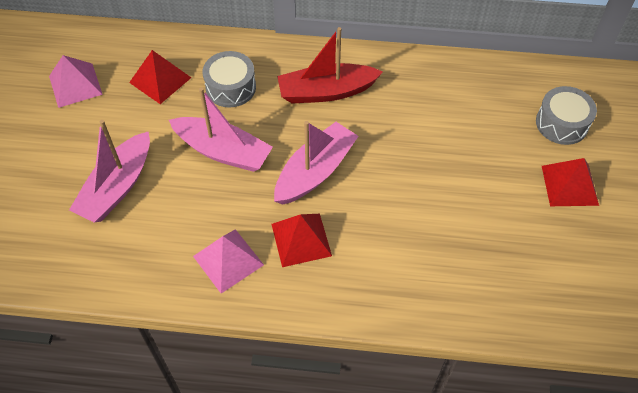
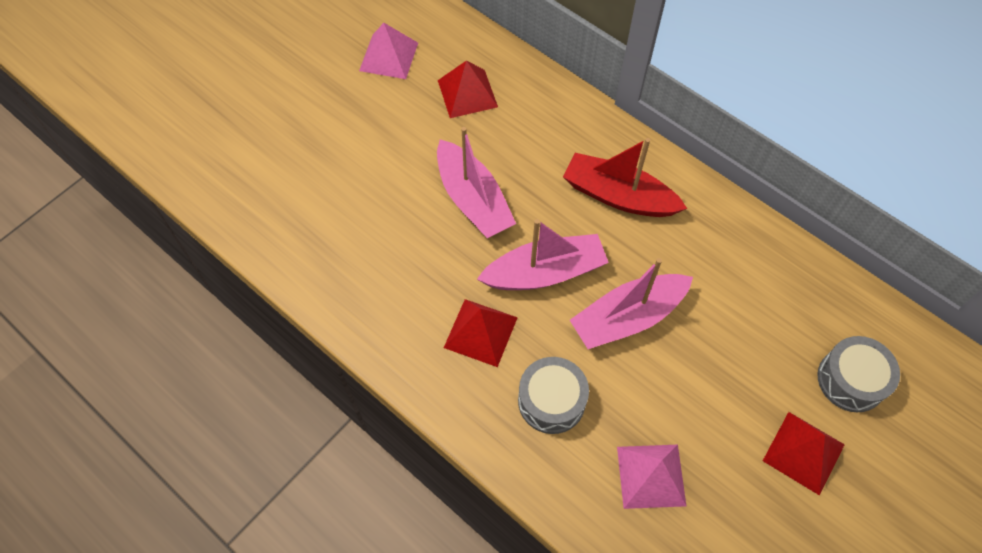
camera: 35 degrees right, 5 degrees up
(117, 187) = (355, 178): pink boat -> pink boat (628, 317)
(228, 260) = (400, 309): pink pyramid -> pink pyramid (651, 475)
(231, 87) = (527, 138): grey drum -> grey drum (551, 401)

